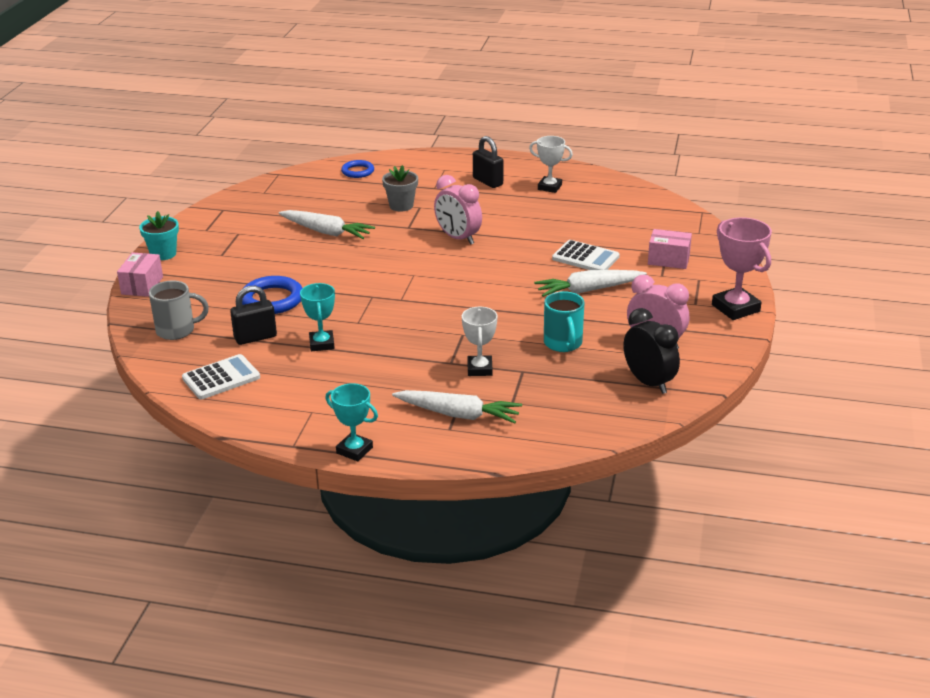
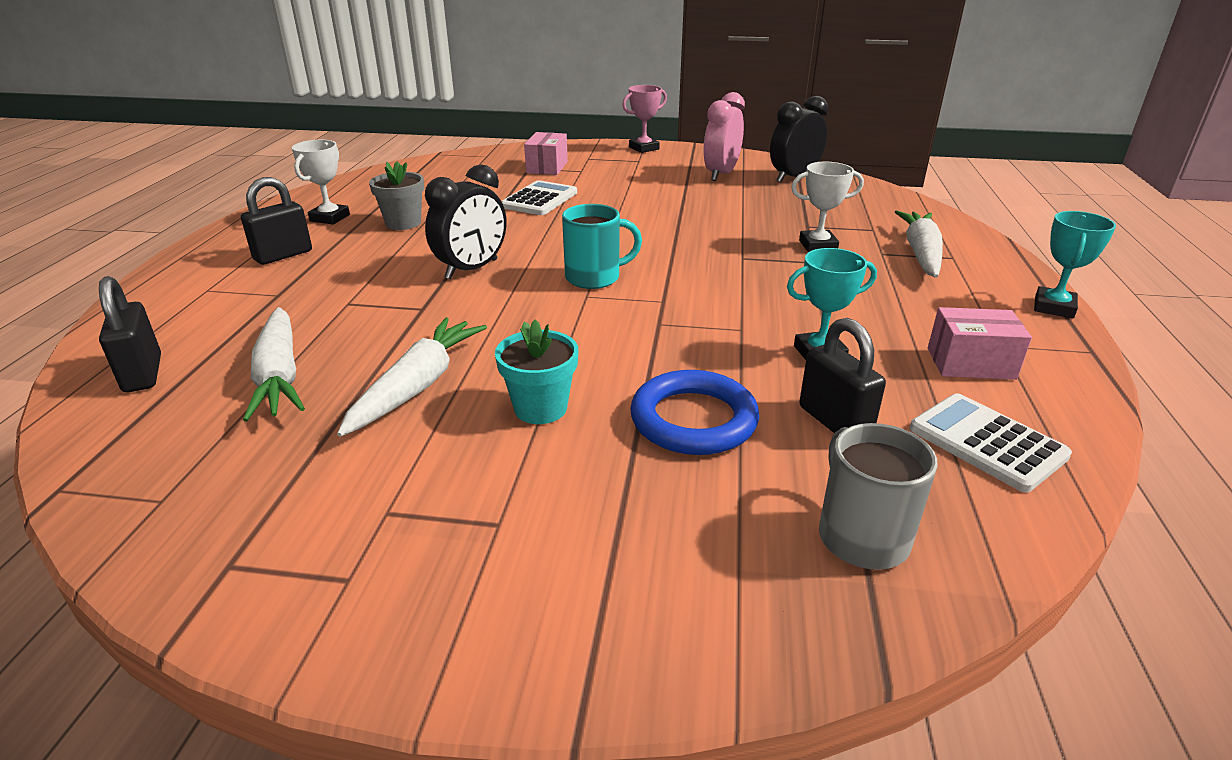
camera: 95 degrees left, 0 degrees up
(142, 285) = (670, 657): pink box -> pink box (970, 363)
(163, 254) = (480, 649): turquoise flower pot -> turquoise flower pot (540, 408)
(358, 171) = (143, 374): blue ring -> black padlock
(401, 206) = (335, 318): grey flower pot -> grey flower pot (403, 223)
(458, 238) = (472, 269): pink clock -> black clock
(563, 343) = (740, 208): turquoise mug -> turquoise mug (594, 278)
(588, 290) = (618, 198): white carrot -> white carrot (279, 376)
(735, 308) = (644, 148): pink trophy -> pink trophy, size x0.66

